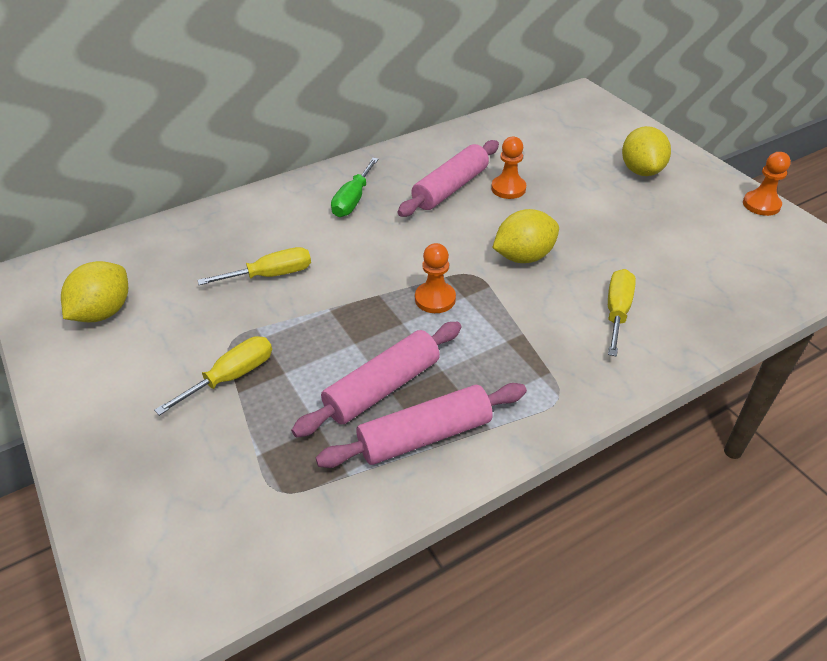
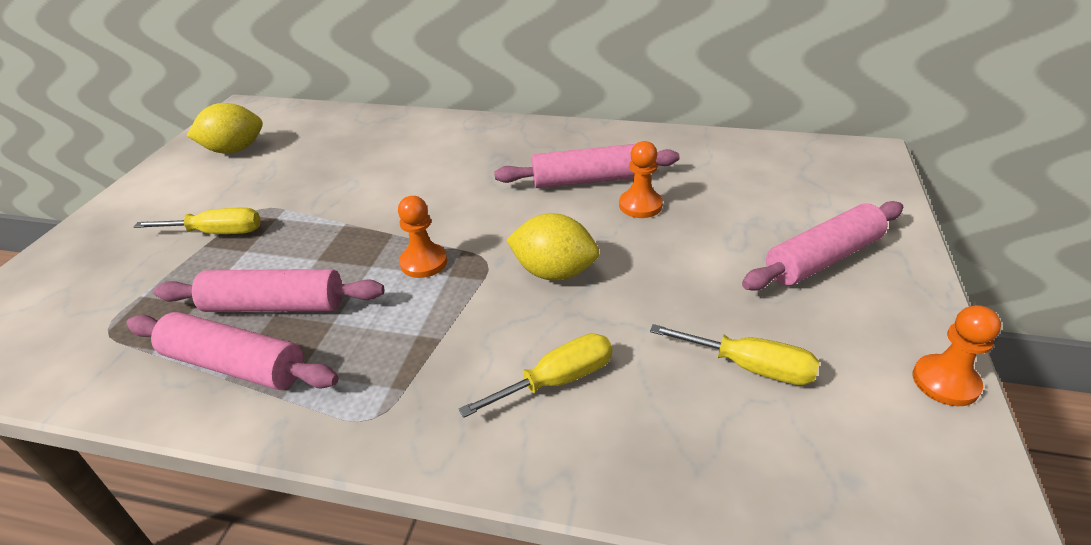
camera: 45 degrees right, 5 degrees down
(271, 275) = (352, 178): yellow screwdriver -> yellow screwdriver (749, 367)
(353, 200) = (494, 152): green screwdriver -> none
(641, 171) = (822, 258): yellow lemon -> pink rolling pin

